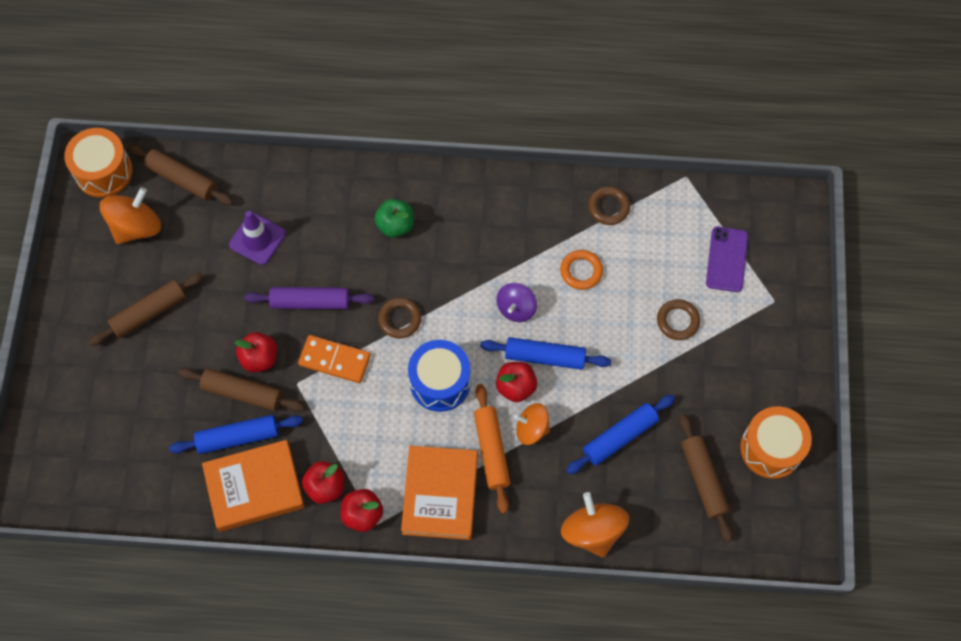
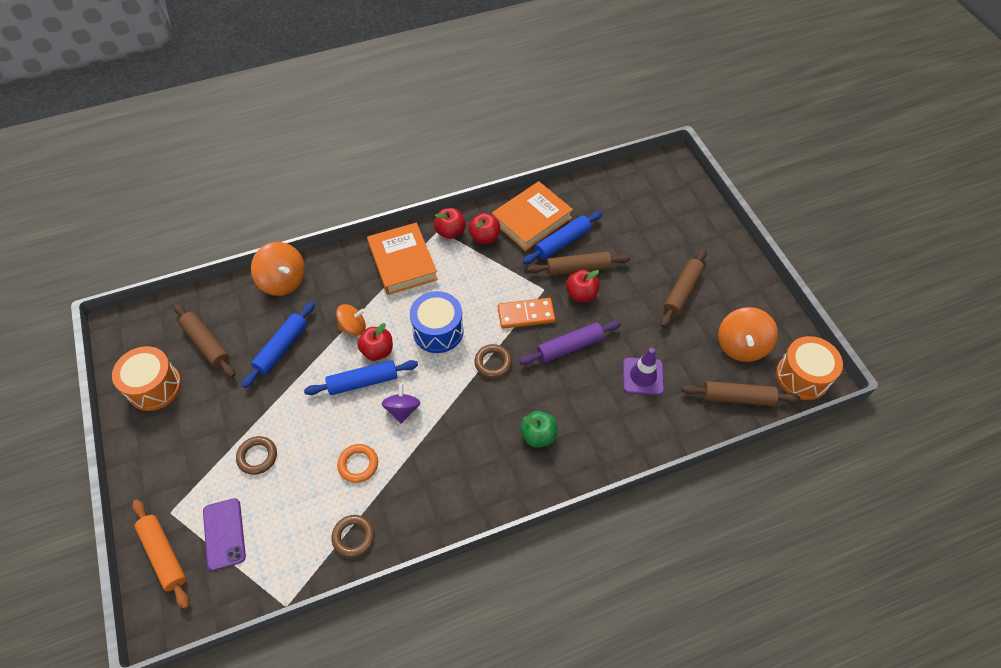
camera: 155 degrees right, 10 degrees down
(491, 450) = (377, 302): orange rolling pin -> orange rolling pin (164, 555)

